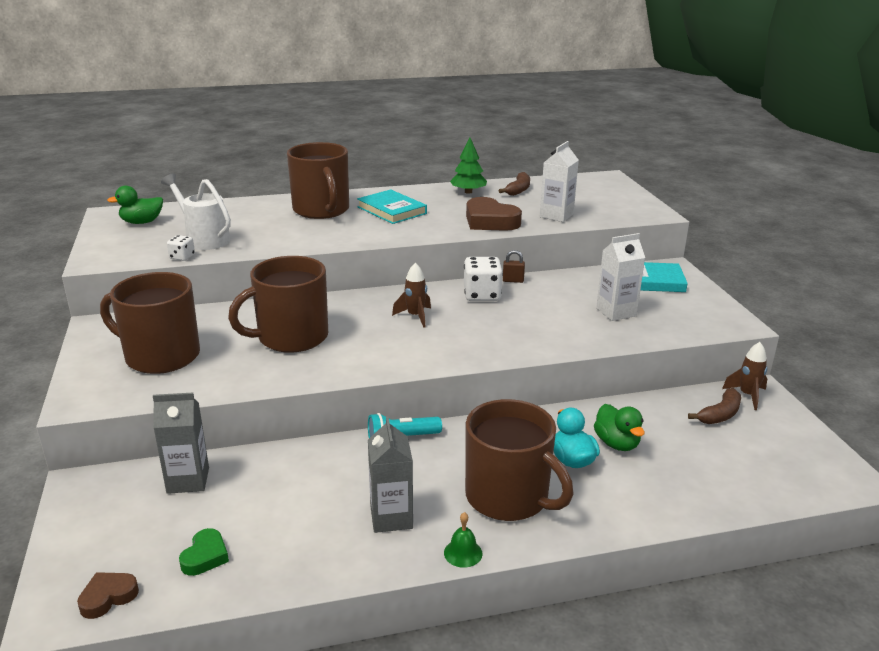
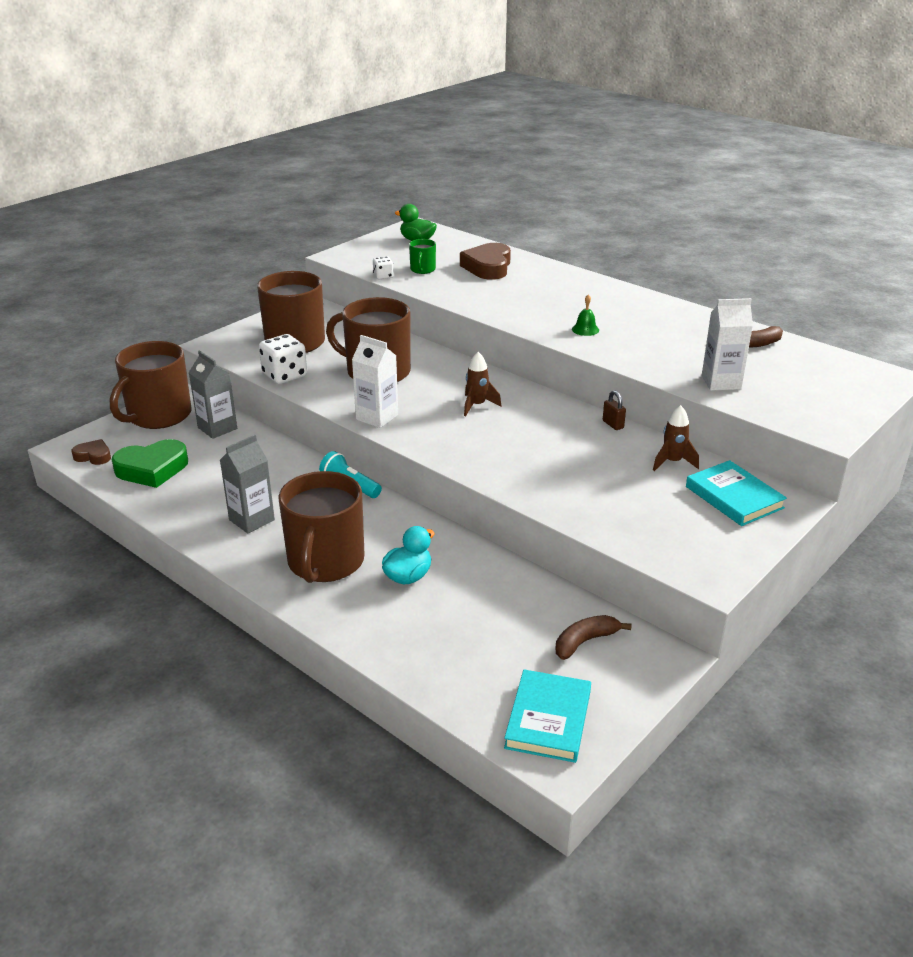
camera: 55 degrees right, 5 degrees up
(203, 239) = (422, 270): white watering can -> green mug
(205, 556) = (152, 469): green heart -> green heart, size x1.81
(321, 210) = (545, 284): brown mug -> brown mug (158, 415)
(392, 210) = (594, 309): turquoise book -> turquoise book (548, 719)
(463, 553) = (240, 565): green bell -> green bell (585, 329)
(468, 192) = (700, 324): green tree -> none
(482, 295) = (560, 420): white dice -> white dice (285, 375)
(490, 221) = (647, 356): brown heart -> brown heart (488, 267)
(616, 312) = (629, 498): white carton -> white carton (377, 417)
(617, 443) = (460, 592): green duck -> none
(720, 414) = (585, 642): brown banana -> brown banana turned 135 degrees clockwise
(747, 395) = (647, 651): brown rocket -> brown rocket (672, 462)

